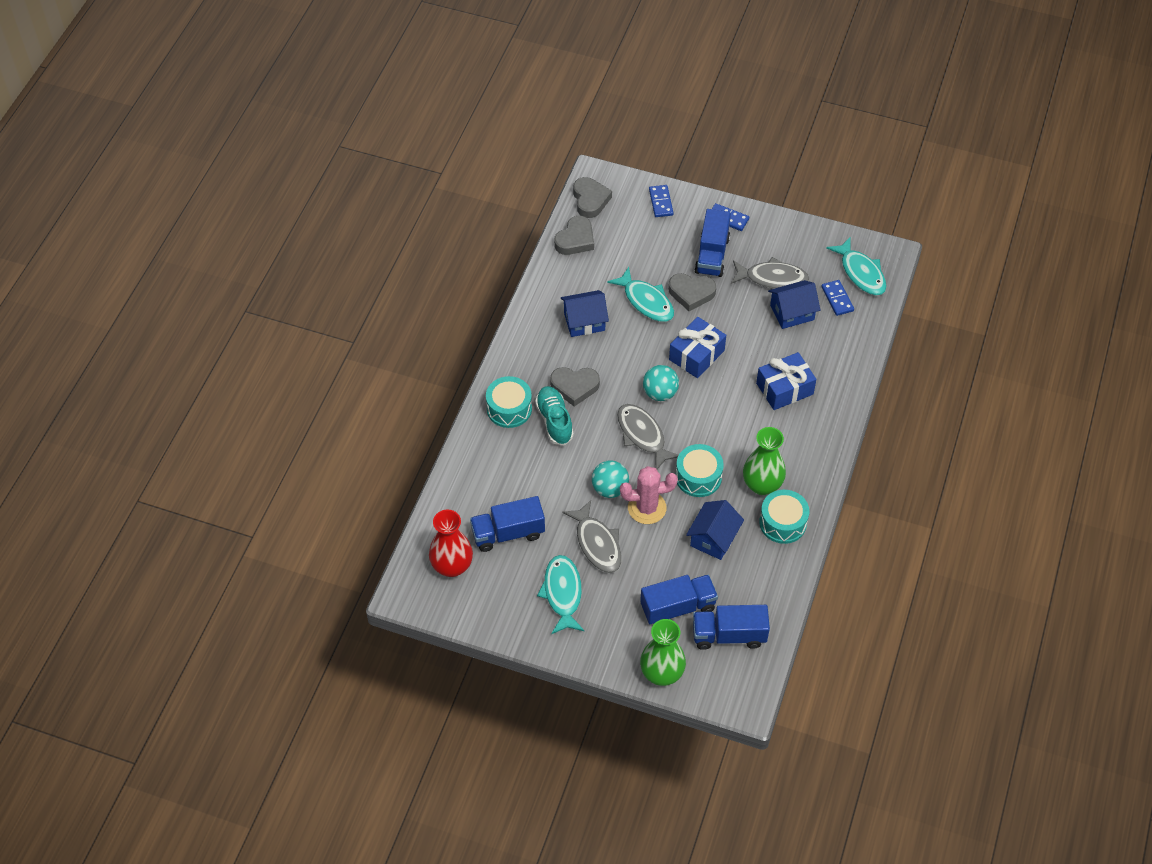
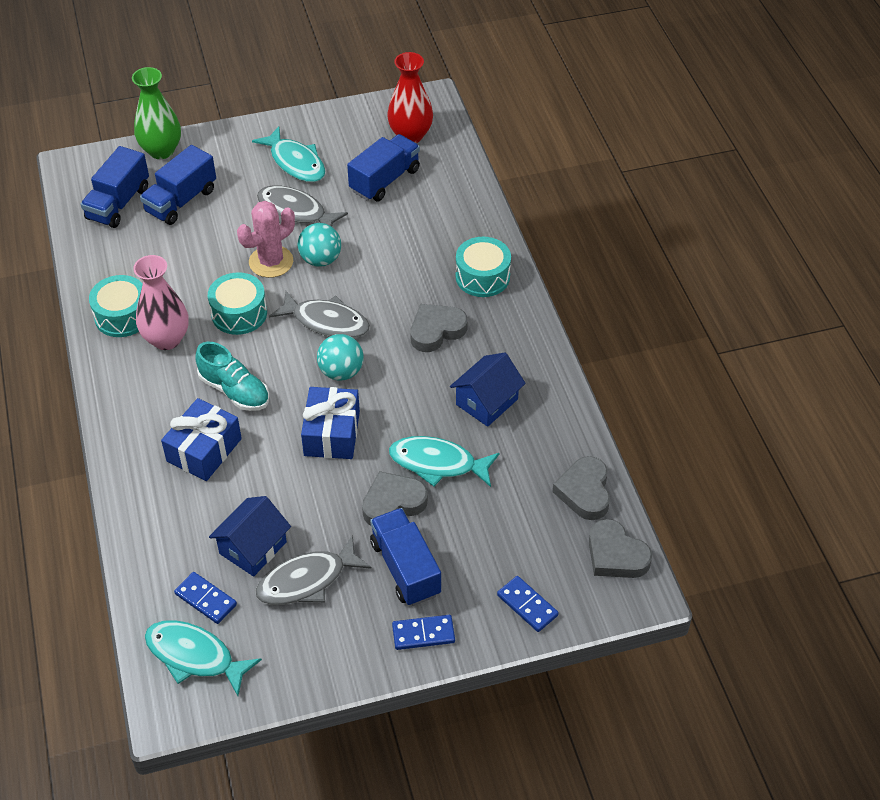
camera: 145 degrees right, 5 degrees down
(554, 421) = (427, 289): turquoise shoe -> turquoise shoe (234, 391)
(713, 538) = (185, 269): blue house -> none
(729, 635) = (118, 203): blue truck -> blue truck turned 150 degrees clockwise
(762, 485) = (166, 339): green vase -> pink vase

